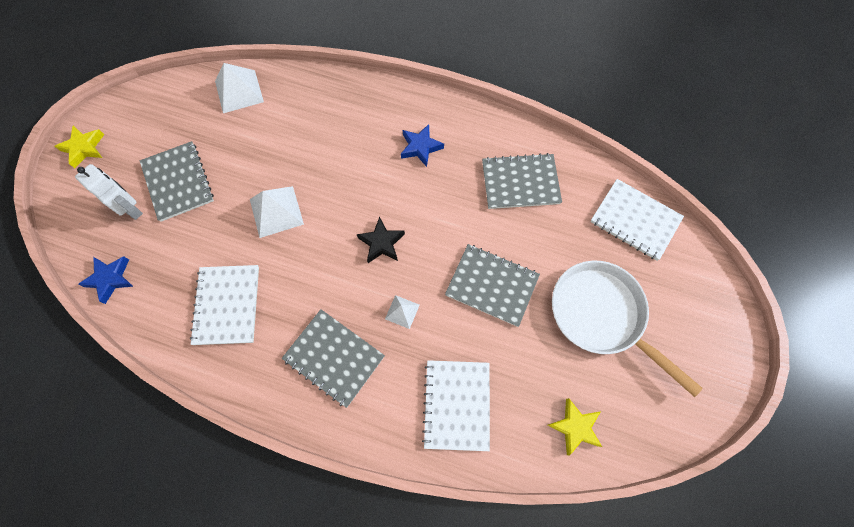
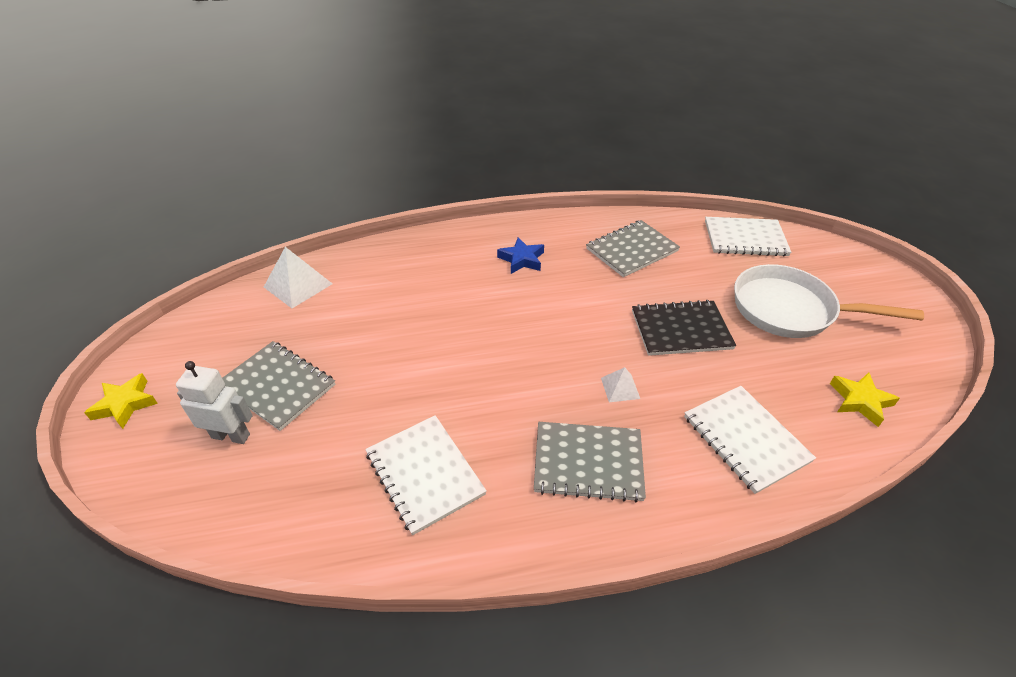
camera: 30 degrees left, 25 degrees down
(110, 279) = (246, 521): blue star -> none
(276, 211) = (416, 364): white pyramid -> none
(381, 243) = (549, 343): black star -> none
(492, 285) = (681, 330): grey notebook -> black notebook

